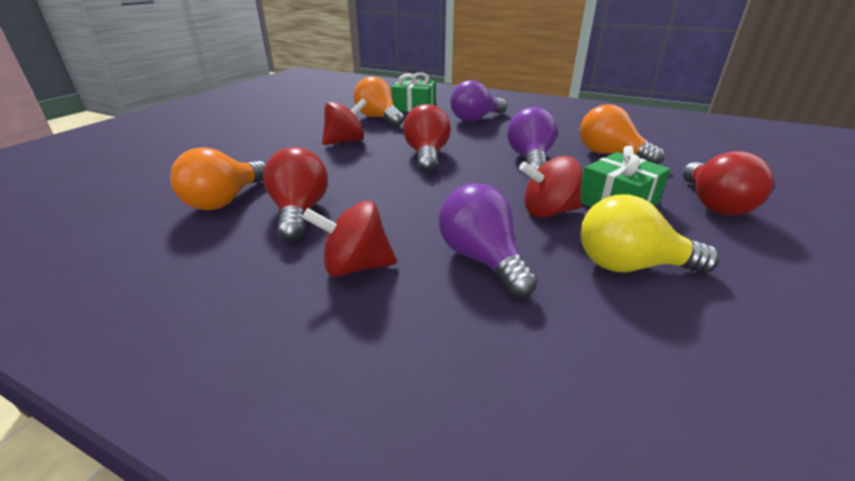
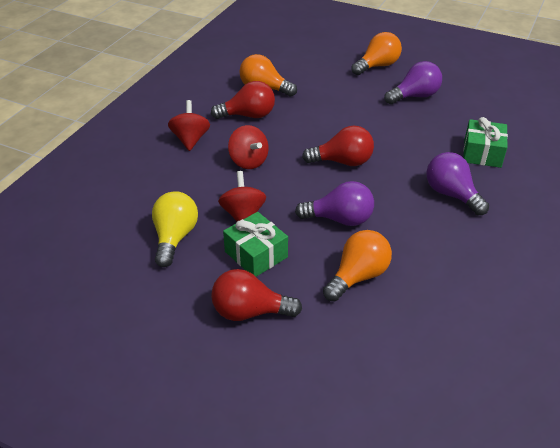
camera: 90 degrees right, 10 degrees up
(345, 141) = (368, 120): red spinning top -> red spinning top (248, 161)
(378, 118) = (436, 132): orange light bulb -> orange light bulb (377, 66)
(482, 259) = (190, 181): purple light bulb -> purple light bulb (414, 96)

